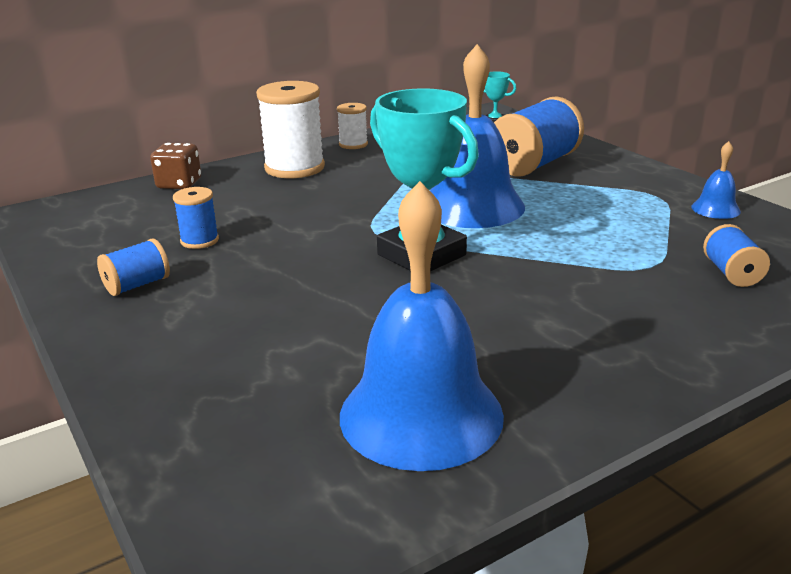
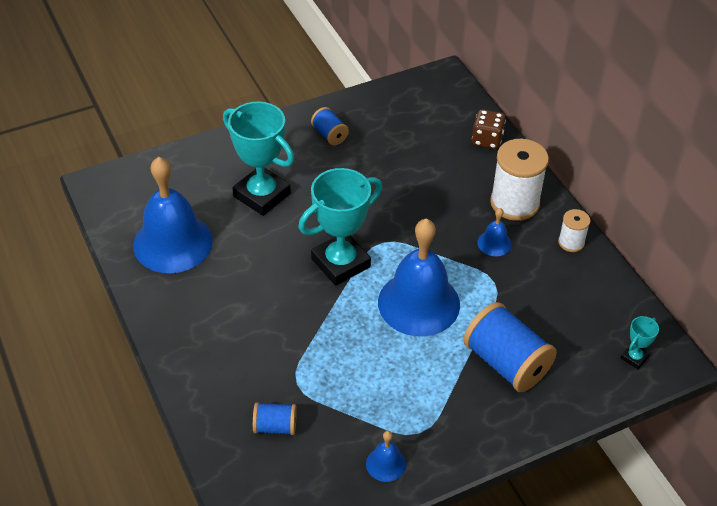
camera: 95 degrees right, 20 degrees up
(199, 240) = (385, 156): blue spool -> none
(283, 331) = (262, 195): none -> turquoise trophy
(362, 175) = (494, 243): none -> blue bell

